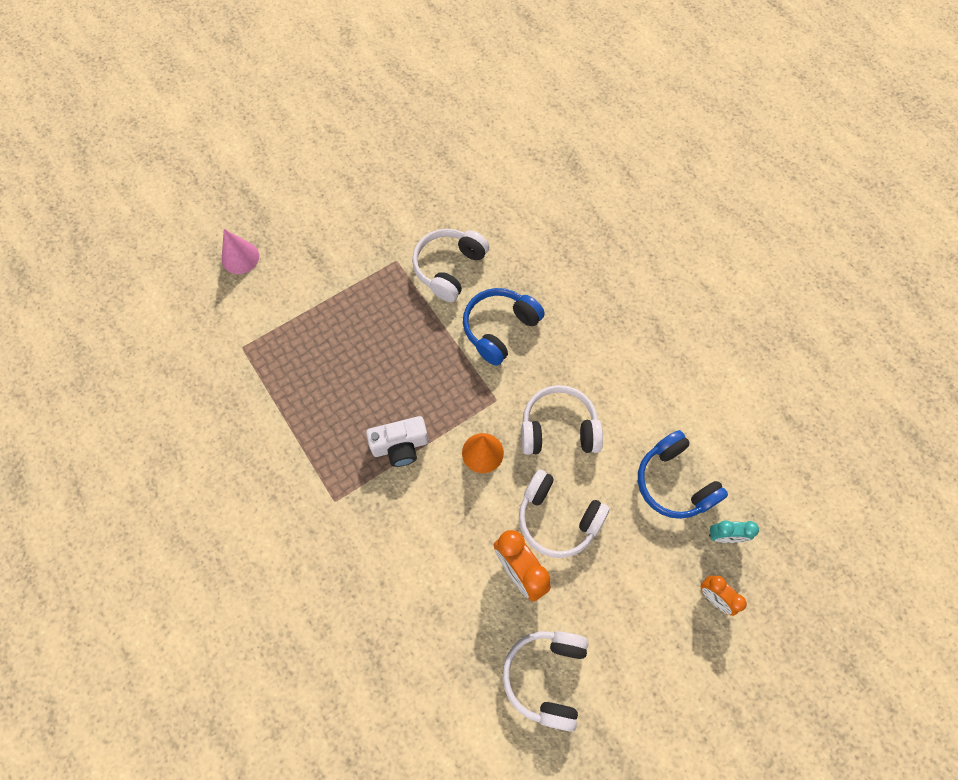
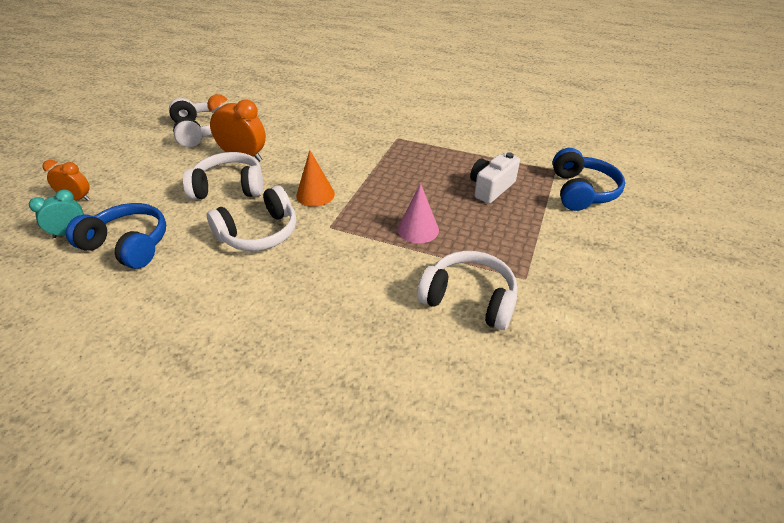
camera: 145 degrees right, 25 degrees down
(240, 257) = (645, 213): pink cone -> pink cone (418, 229)
(400, 446) = (381, 173): white camera -> white camera (491, 188)
(449, 268) = (469, 299): white headphones -> white headphones turned 60 degrees counterclockwise
(500, 329) = (369, 275): blue headphones -> blue headphones (581, 191)

